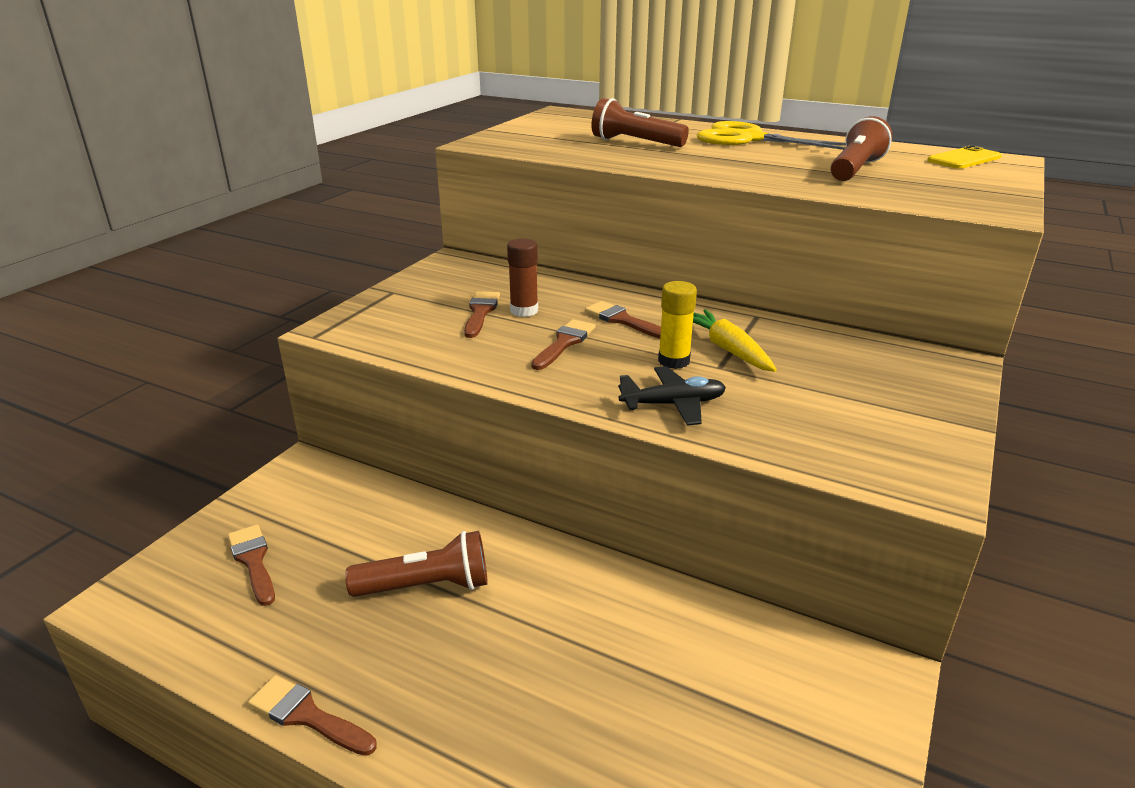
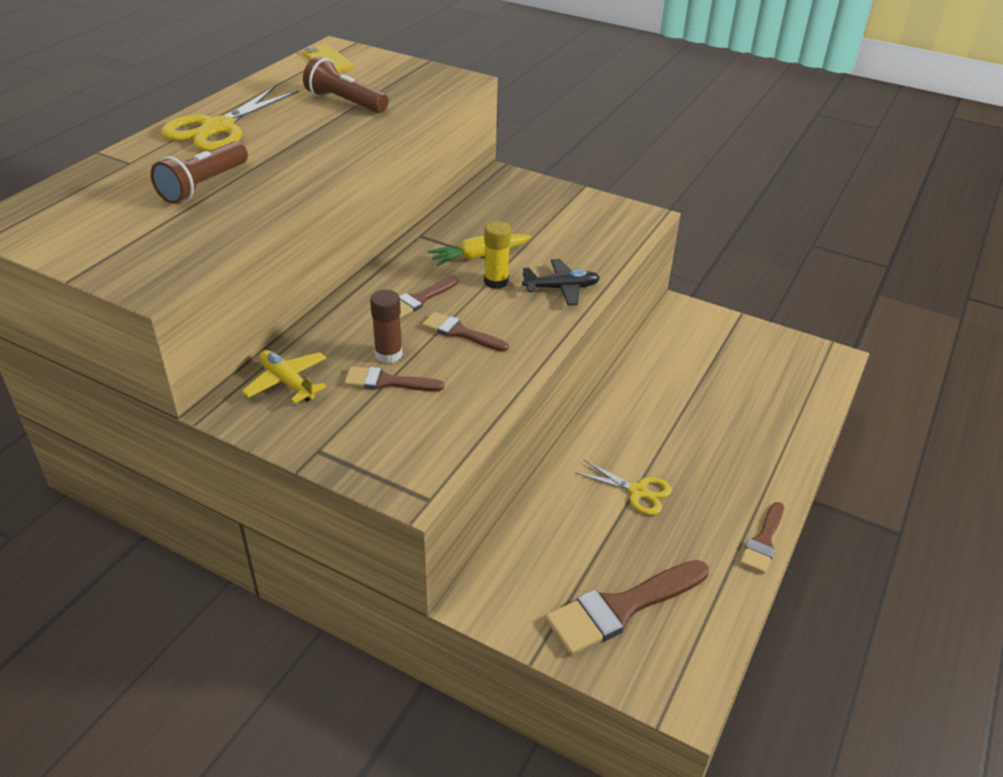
camera: 90 degrees left, 10 degrees up
(253, 561) = (621, 608): brown brush -> brown brush, size x1.74
(427, 586) = (638, 491): brown flashlight -> yellow scissors
(483, 275) = (287, 382): none -> yellow plane
(673, 404) = (561, 288): black plane -> black plane turned 90 degrees clockwise

